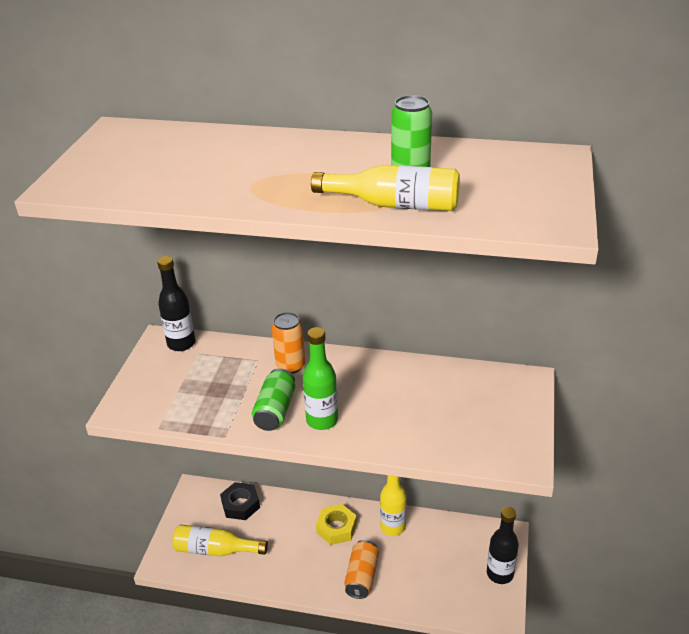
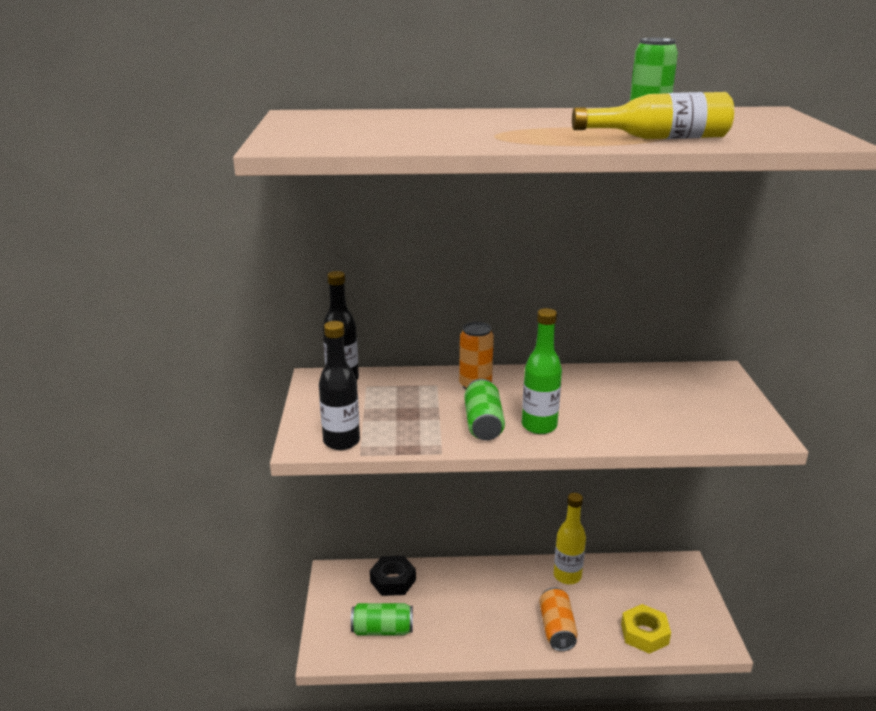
camera: 15 degrees left, 10 degrees down
(215, 550) = (382, 630): yellow bottle -> green can
(336, 528) = (508, 586): yellow nut -> yellow nut (644, 634)
(500, 573) = (696, 602): black bottle -> black bottle (341, 441)

